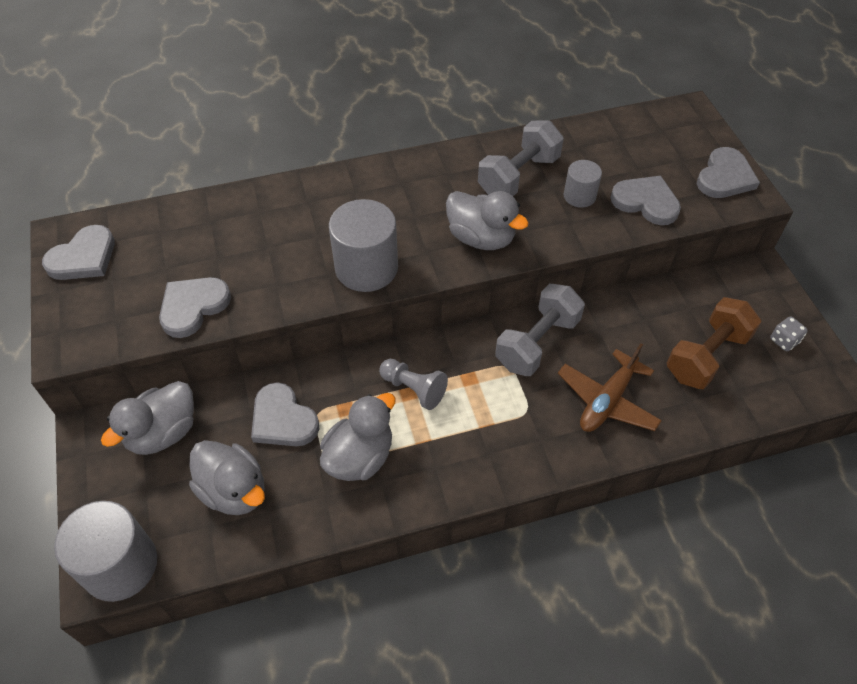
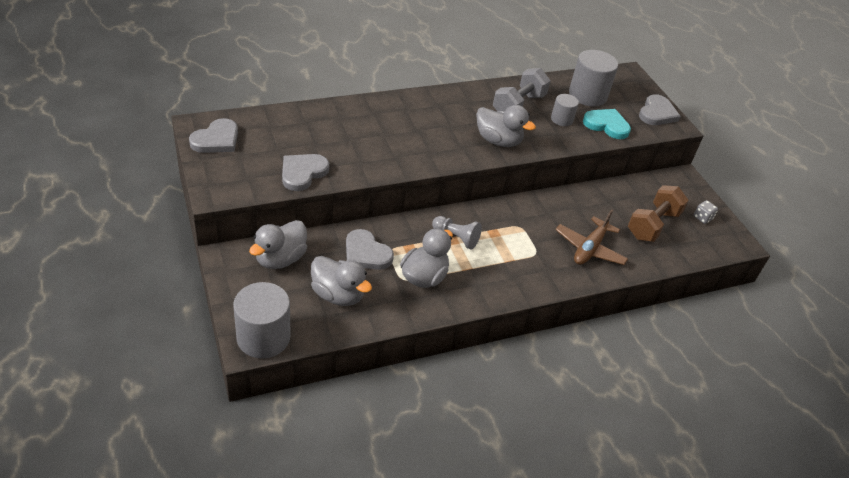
camera: 10 degrees left, 10 degrees down
(366, 268) = (422, 155): grey cylinder -> grey cylinder (587, 95)
(537, 343) = (538, 213): grey dumbbell -> none
(646, 202) = (606, 125): grey heart -> turquoise heart

